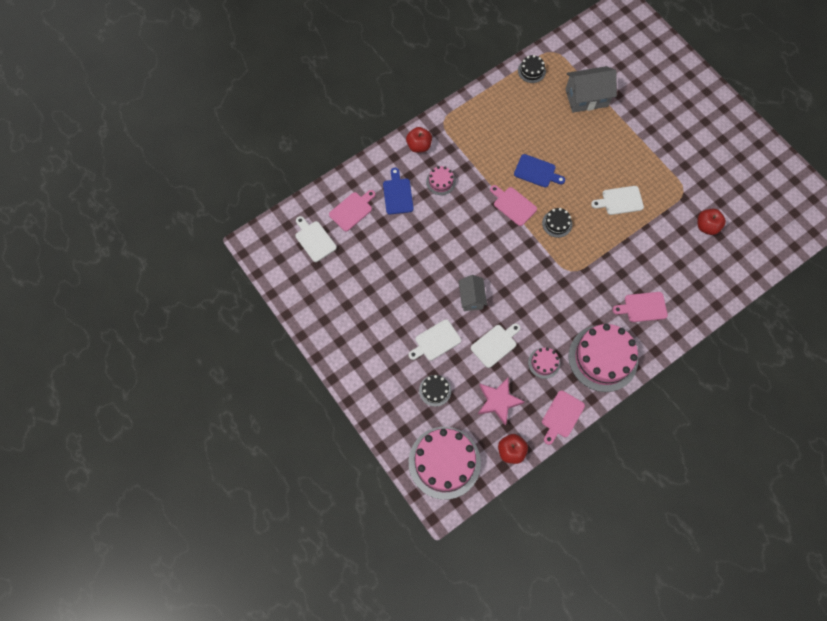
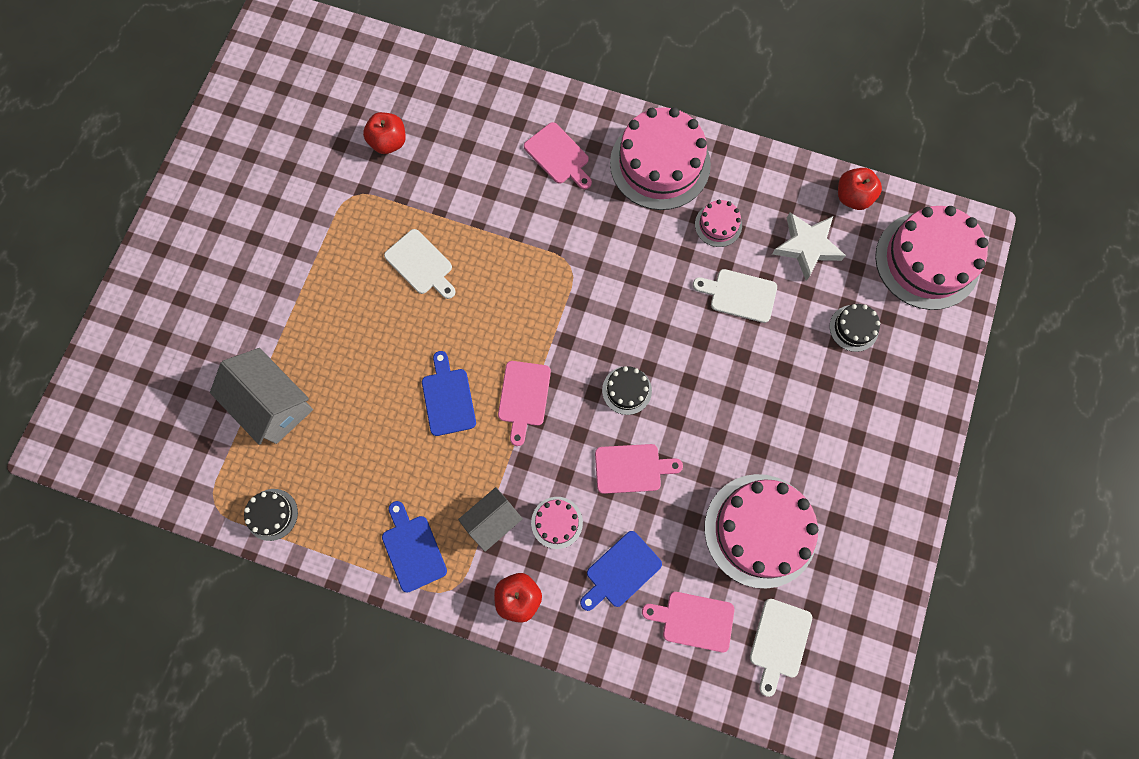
camera: 125 degrees left, 5 degrees up
(369, 267) = (760, 530): none -> pink cake
(435, 341) = (792, 369): white cutting board -> none
(471, 298) = (700, 364): grey house -> grey house (492, 521)
(473, 116) = (412, 549): none -> blue cutting board
(498, 401) = (807, 246): pink star -> white star
(557, 223) = (512, 323): black cake -> black cake (627, 390)
(561, 416) = (767, 168): pink cutting board -> pink cutting board (632, 468)

